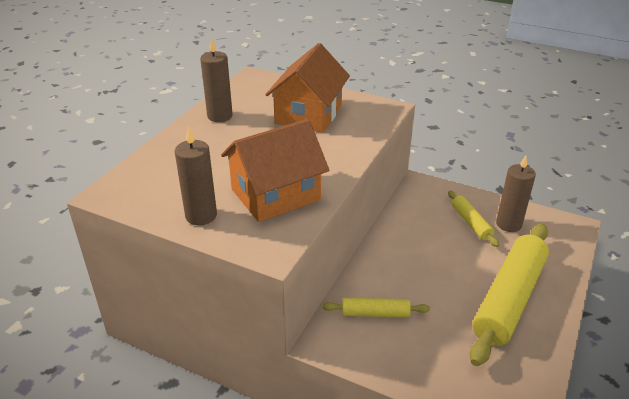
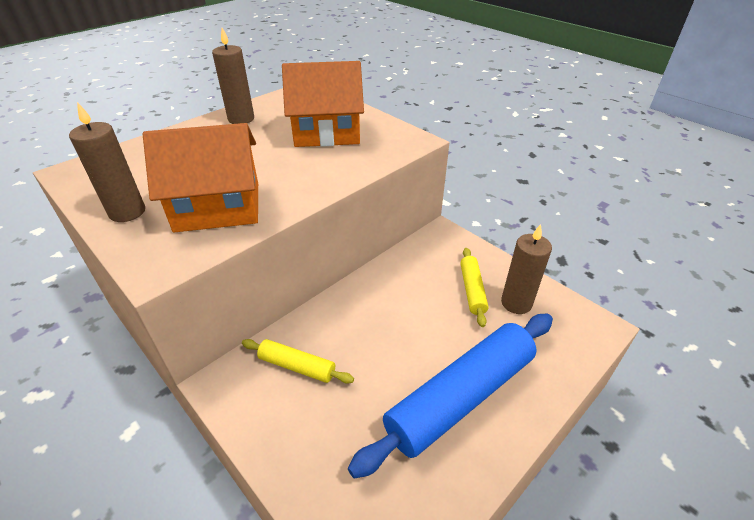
camera: 20 degrees right, 5 degrees up
(308, 114) = (326, 132): orange house -> orange house turned 45 degrees clockwise
(509, 299) = (460, 397): yellow rolling pin -> blue rolling pin

